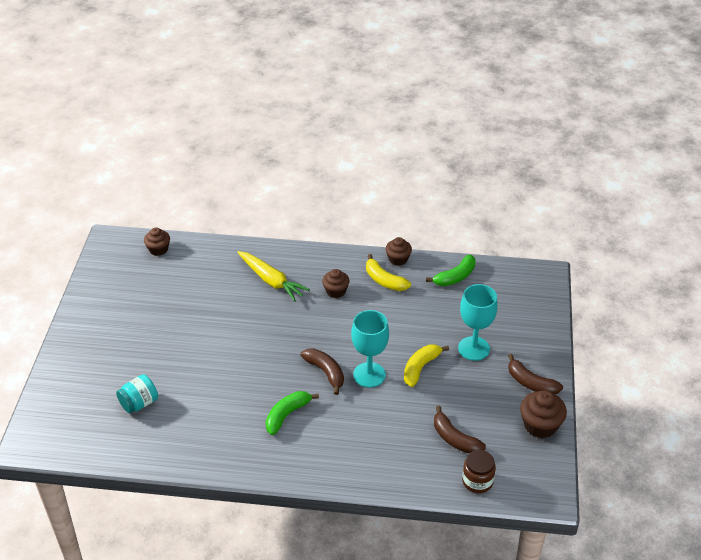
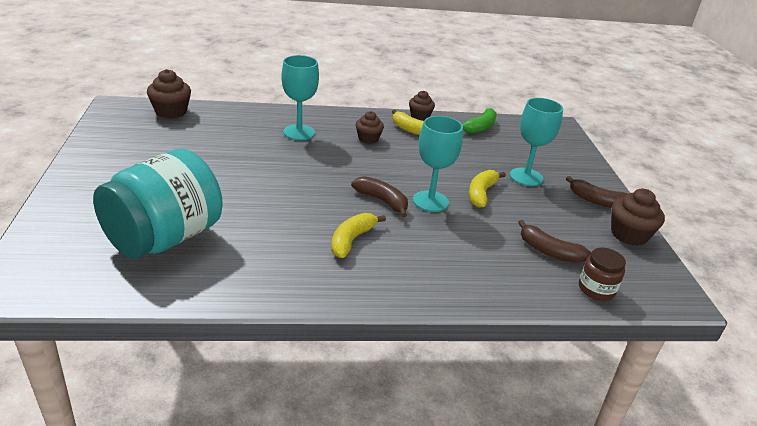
camera: 15 degrees left, 10 degrees down
(139, 403) = (164, 238): turquoise jar -> turquoise jar, size x2.28
(158, 249) = (171, 112): brown cupcake -> brown cupcake, size x1.50
(271, 281) = (299, 132): yellow carrot -> turquoise goblet
(287, 415) = (351, 240): green banana -> yellow banana

